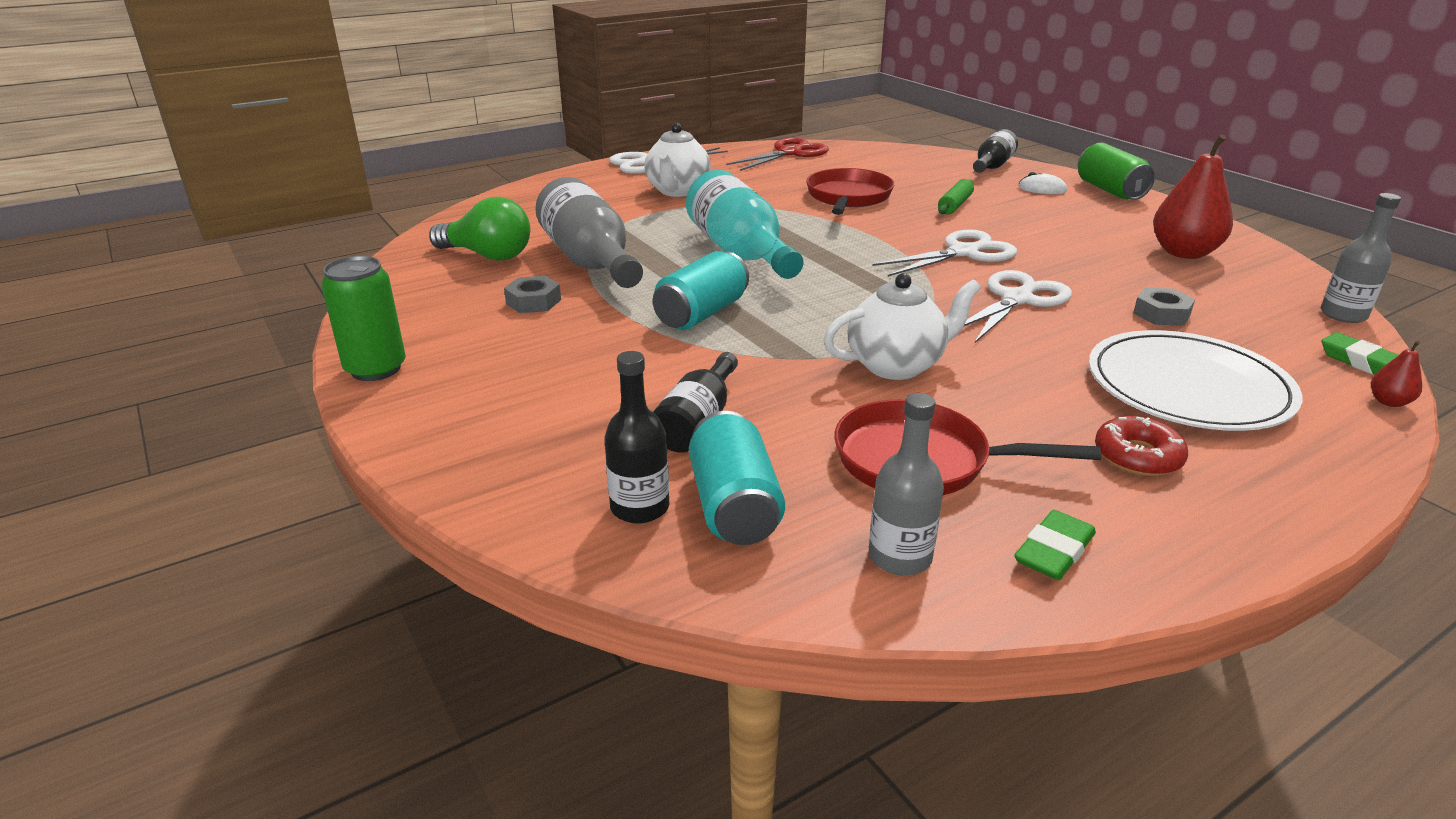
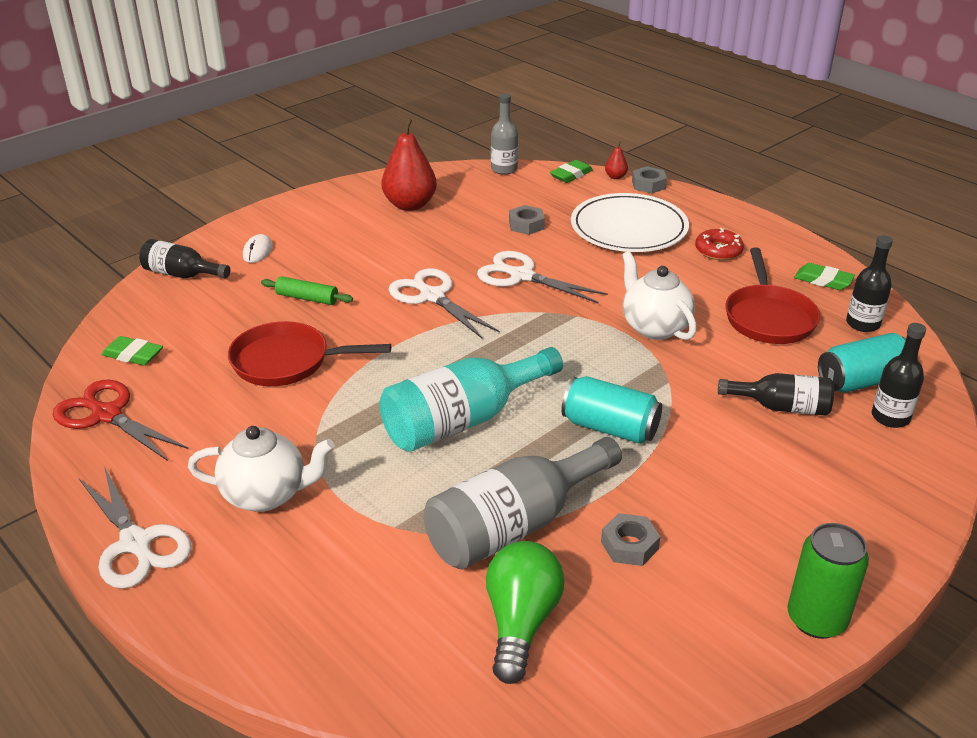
camera: 100 degrees left, 5 degrees up
(865, 156) = (133, 355): none -> green eraser
(900, 557) = (862, 324): grey bottle -> black bottle
(1110, 190) = (262, 220): green can -> none
(1378, 430) = (648, 185): none -> grey nut

